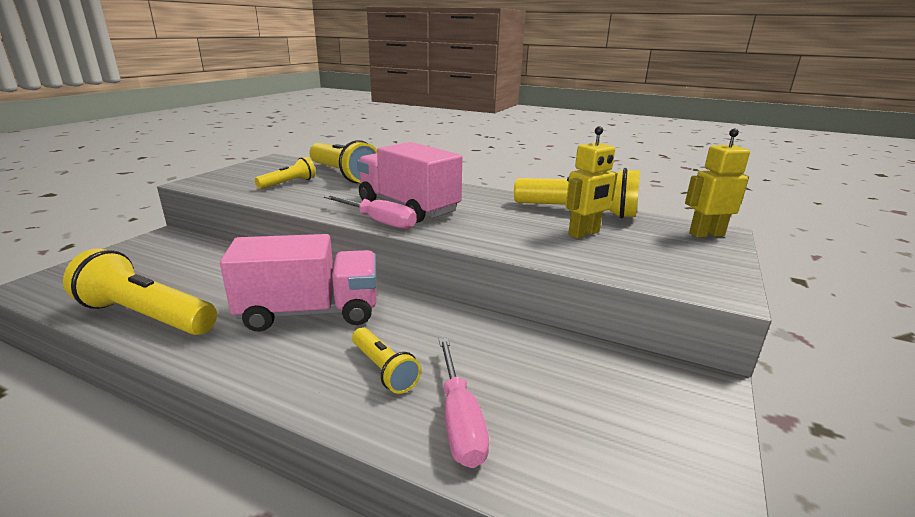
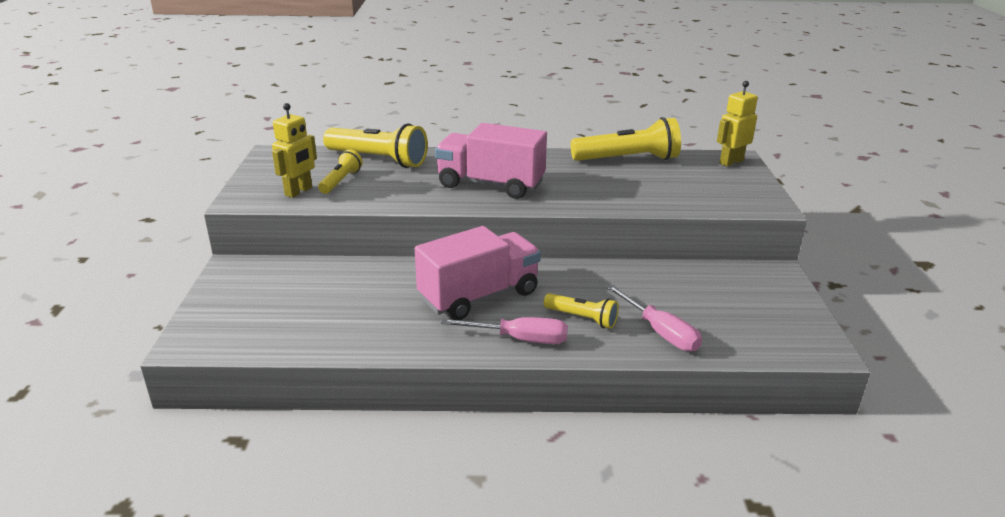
camera: 25 degrees left, 5 degrees up
(146, 316) = (347, 335): yellow flashlight -> none
(379, 222) = (486, 204): pink screwdriver -> pink screwdriver (520, 339)
(584, 233) = (651, 180): yellow robot -> yellow robot (299, 191)

